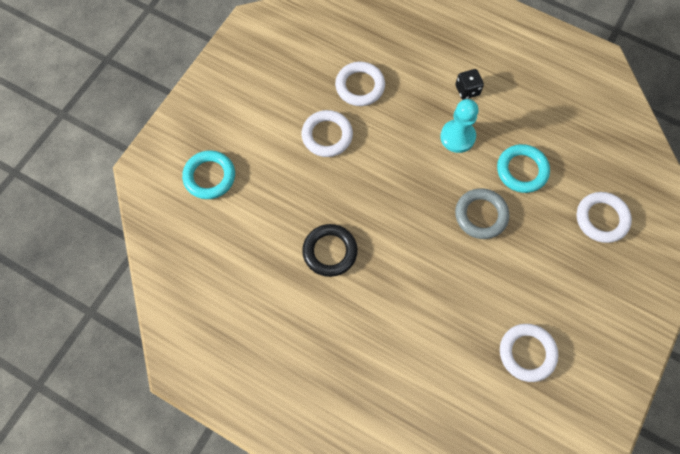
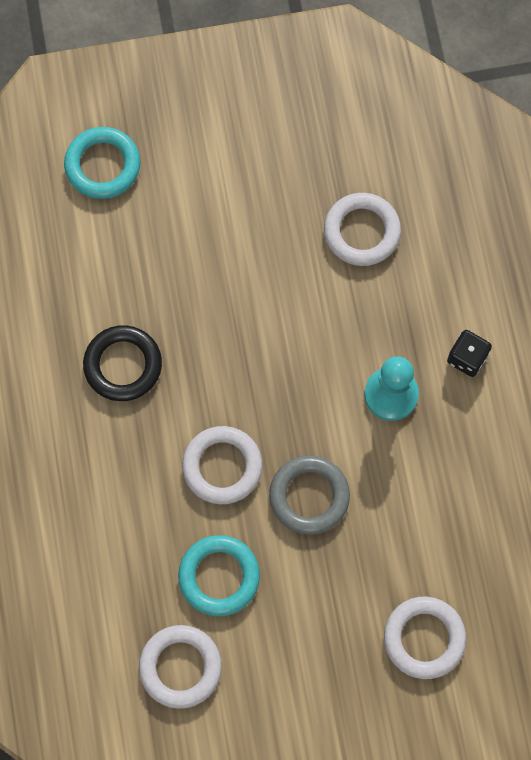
camera: 50 degrees right, 5 degrees up
(327, 135) = (263, 247): white ring -> white ring (222, 466)
(522, 170) = (410, 501): turquoise ring -> turquoise ring (219, 576)

